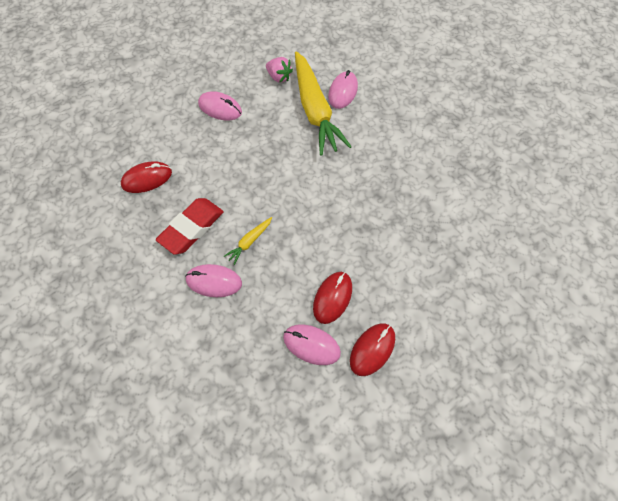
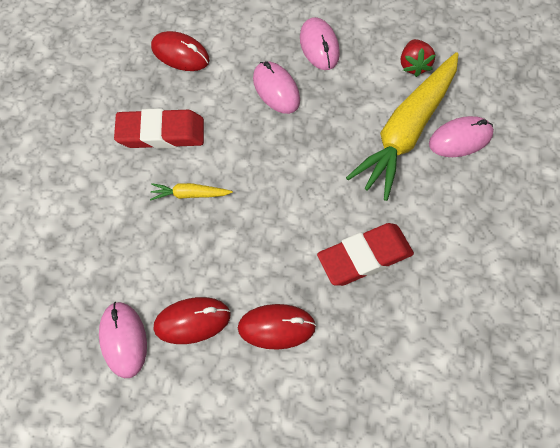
camera: 50 degrees right, 0 degrees up
(214, 281) = (120, 197): pink mouse -> pink mouse (276, 89)
(279, 77) = (414, 65): pink strawberry -> red strawberry
(370, 184) = (364, 257): none -> red eraser
(372, 349) = (165, 406): red mouse -> red mouse (276, 327)

